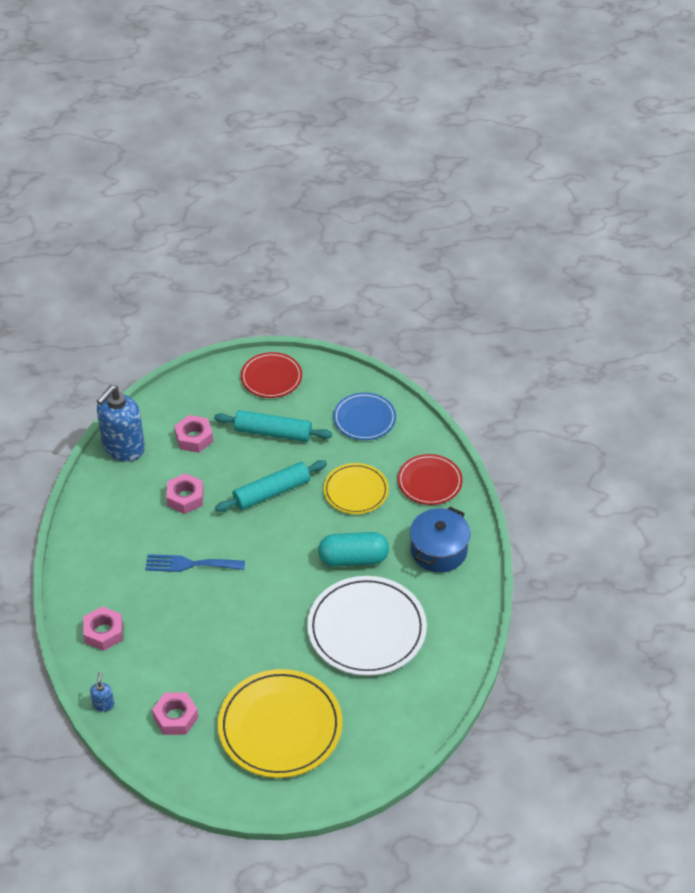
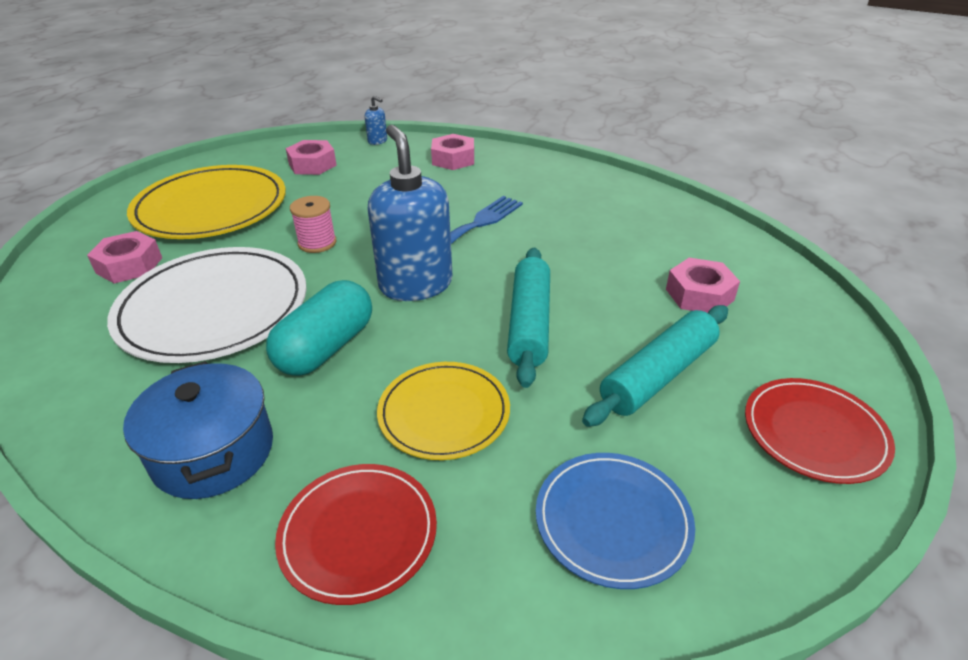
camera: 125 degrees right, 10 degrees down
(123, 448) = (717, 237): blue soap dispenser -> blue soap dispenser (415, 284)
(185, 497) = (587, 253): pink nut -> pink nut (129, 265)
(273, 631) = (317, 243): none -> pink spool

